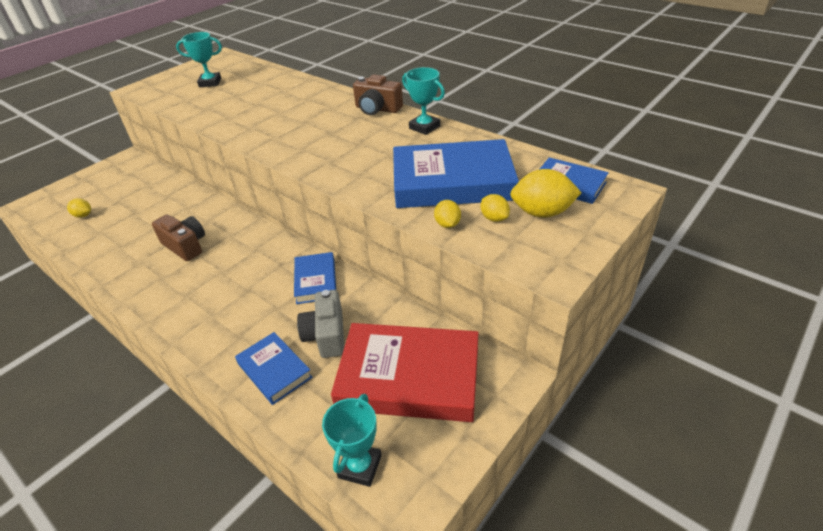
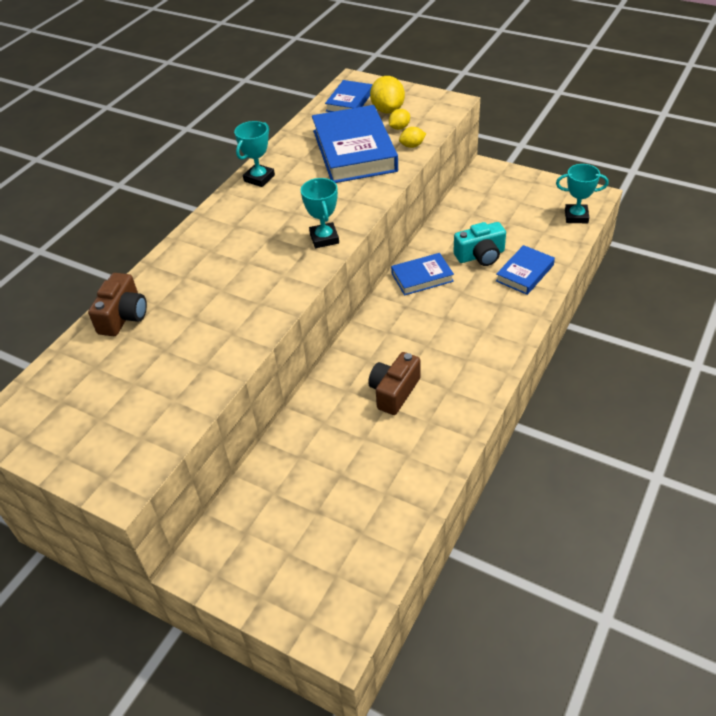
camera: 100 degrees left, 5 degrees up
(83, 215) = (354, 536): yellow lemon -> none
(210, 83) = (113, 396): turquoise trophy -> turquoise trophy (324, 238)
(326, 335) = (480, 256): grey camera -> turquoise camera
(377, 109) = (217, 215): brown camera -> brown camera (123, 316)
(409, 377) = (502, 209): red book -> none

